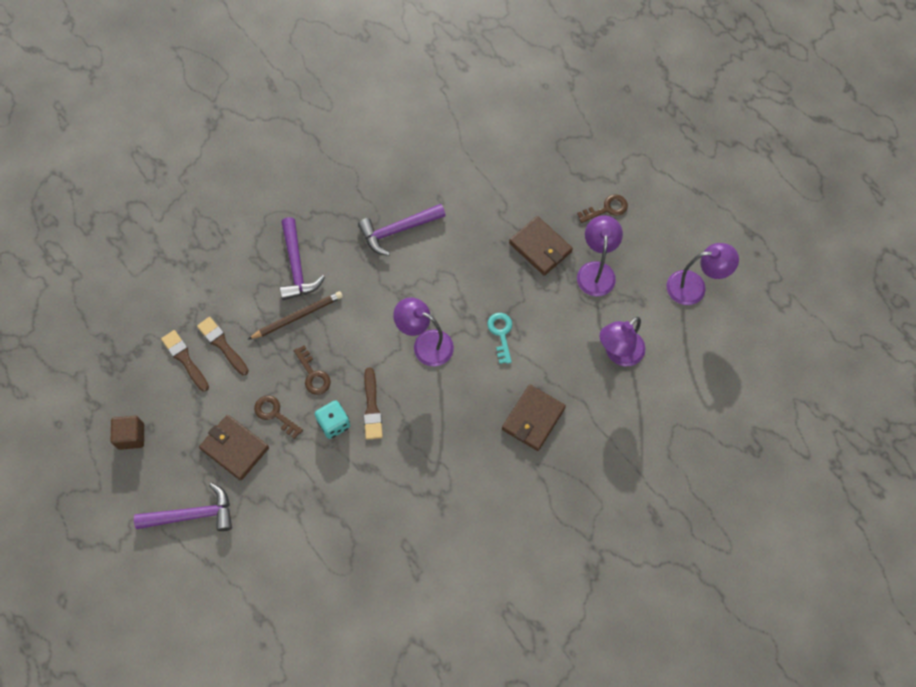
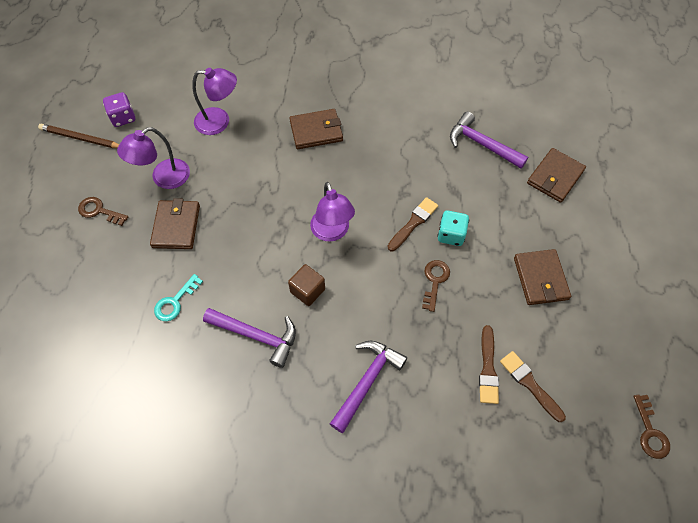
camera: 135 degrees left, 5 degrees down
(131, 436) = (621, 357): brown cube -> brown cube (307, 290)
(185, 359) = (530, 384): brown brush -> brown brush turned 135 degrees clockwise
(192, 515) = (608, 259): purple hammer -> purple hammer (482, 144)
(275, 414) = (489, 277): brown key -> brown key (650, 432)
(292, 561) = (555, 177): none -> brown wallet
(297, 317) = (406, 337): brown pencil -> brown pencil (81, 138)
(501, 334) = (274, 194): turquoise key -> turquoise key (175, 302)
(694, 287) = (123, 117): purple lamp -> purple dice

